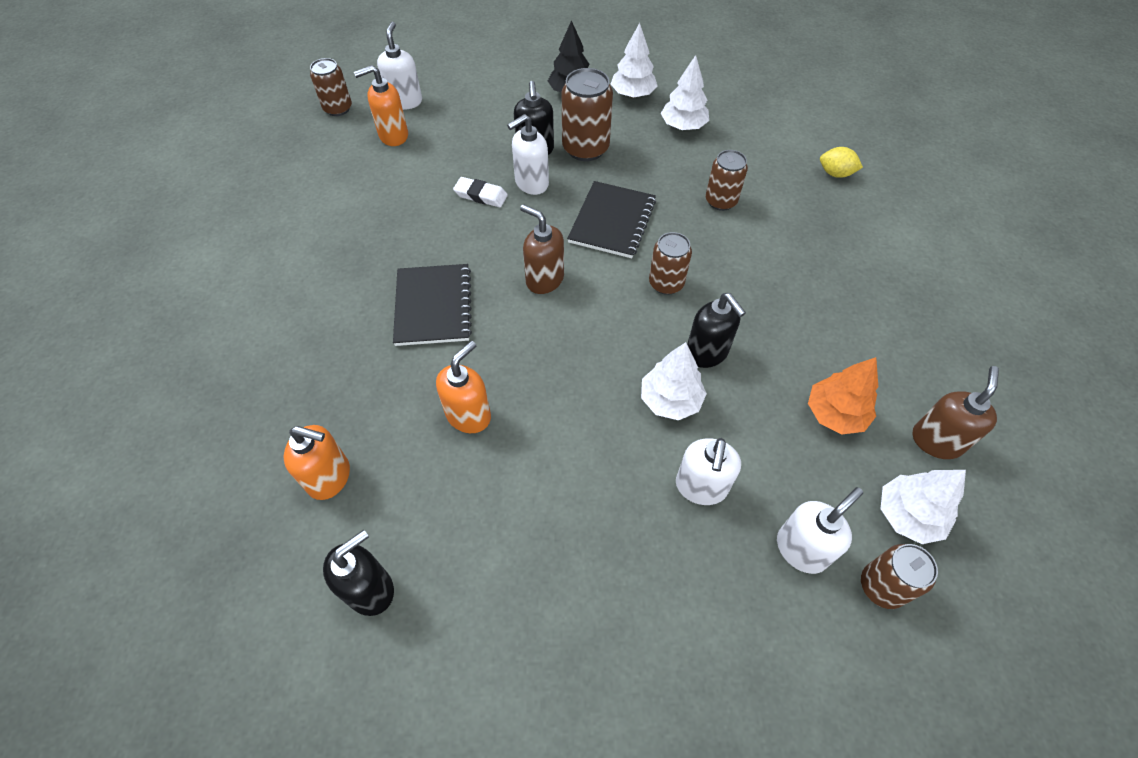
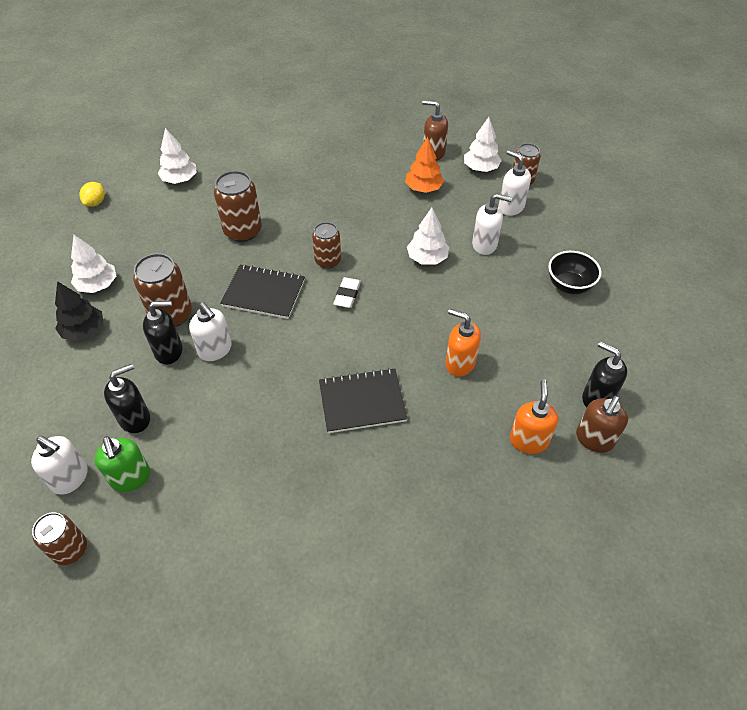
camera: 95 degrees left, 5 degrees down
(393, 136) = (131, 478): orange soap dispenser -> green soap dispenser
(405, 101) = (70, 478): white soap dispenser -> white soap dispenser turned 150 degrees counterclockwise
(481, 195) = (229, 386): white eraser -> white eraser (347, 295)
(544, 279) = (328, 331): brown soap dispenser -> brown soap dispenser (594, 439)
(601, 607) = (569, 286): none -> black bowl
(683, 126) = (149, 251): white tree -> white tree (180, 180)
(707, 353) = (387, 241): black soap dispenser -> black soap dispenser (135, 418)
(721, 201) = (243, 231): brown can -> brown can, size x1.53
(835, 173) = (216, 171): yellow lemon -> yellow lemon (95, 202)

